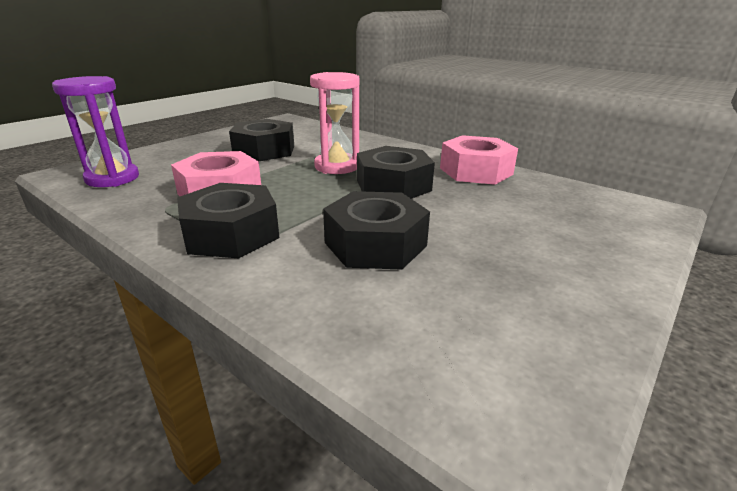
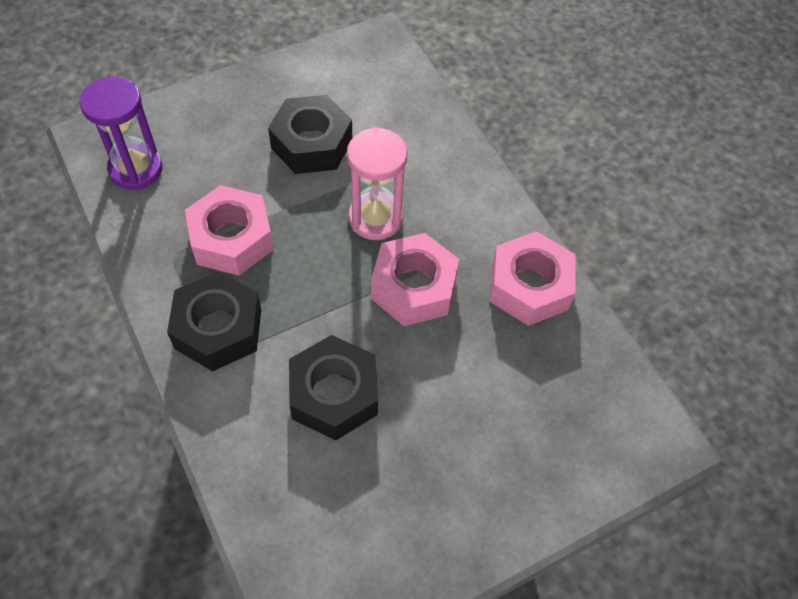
camera: 20 degrees right, 30 degrees up
(393, 185) = (413, 287): black nut -> pink nut

